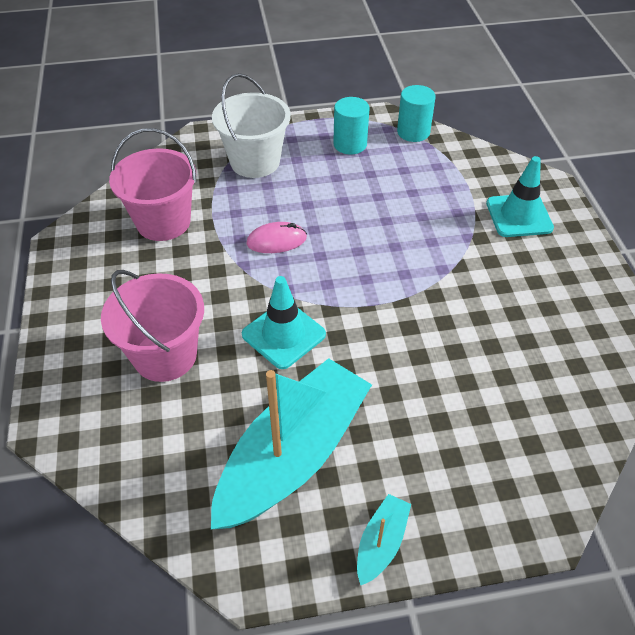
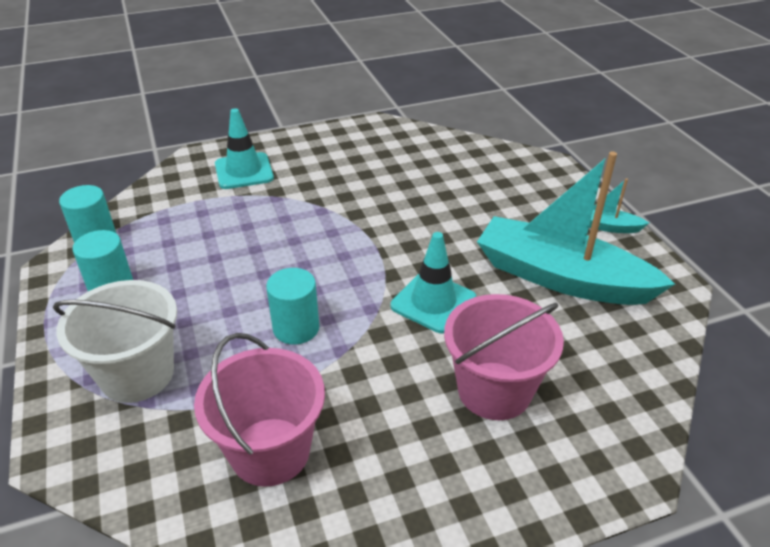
camera: 100 degrees left, 10 degrees down
(276, 241) = (296, 328): pink mouse -> turquoise cylinder

